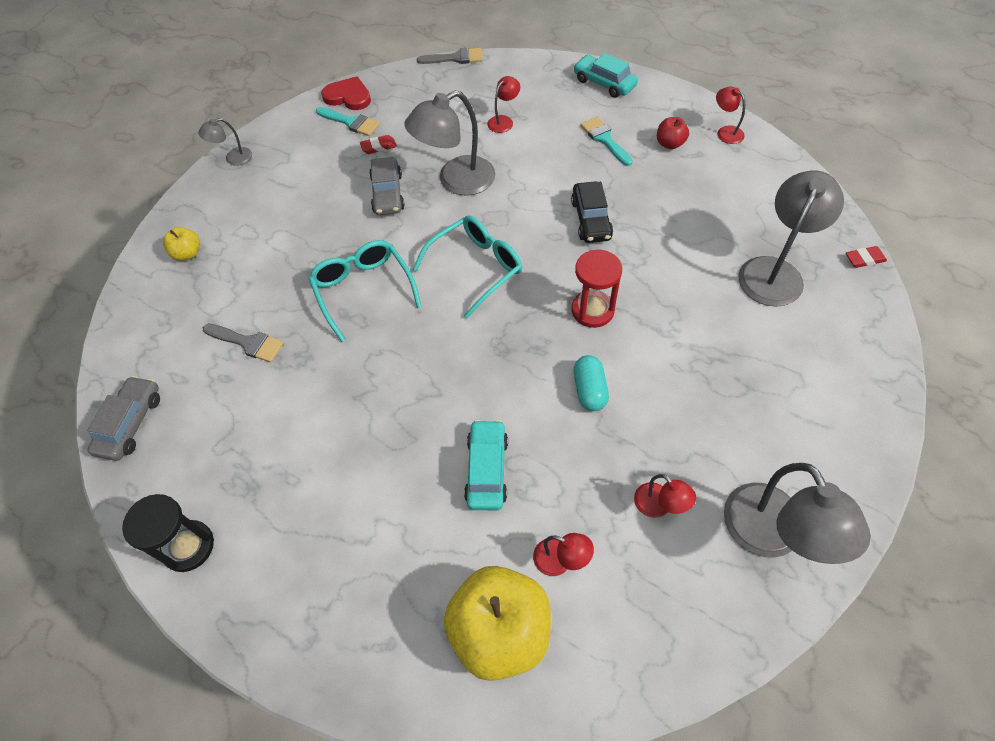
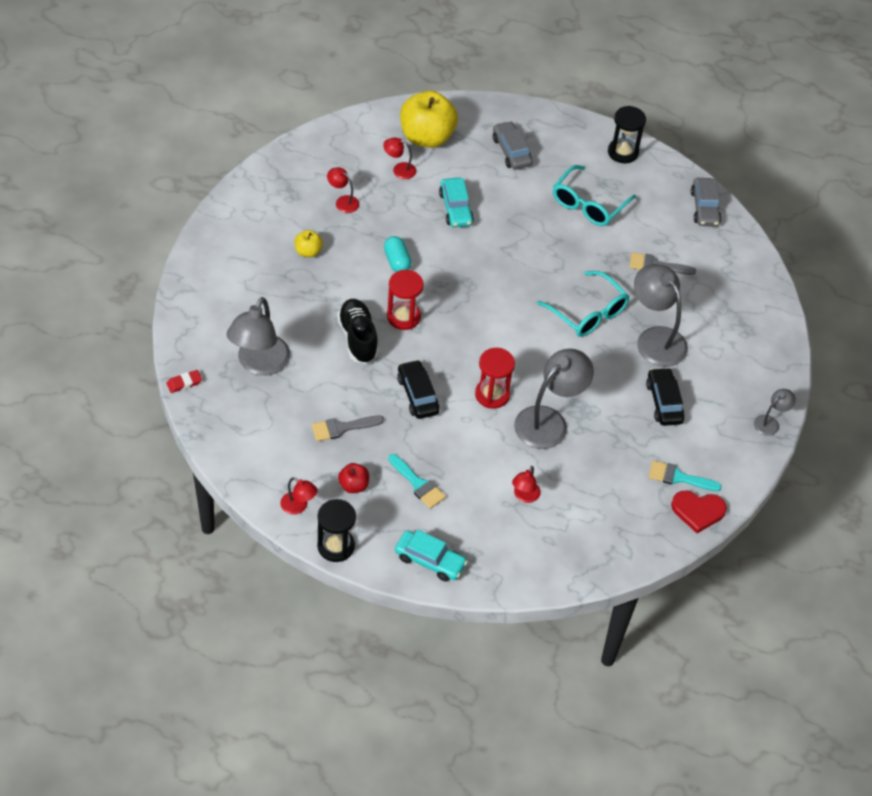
camera: 160 degrees right, 5 degrees down
(188, 253) = (748, 327): yellow apple -> yellow apple (308, 252)
(328, 186) = (664, 402): none -> black car
(378, 147) = (637, 451): red eraser -> none
(387, 193) = (606, 401): grey car -> grey car (511, 151)
(455, 58) = (604, 581): grey brush -> grey brush (342, 428)
(475, 268) = (505, 340): turquoise glasses -> turquoise glasses (589, 204)
(508, 212) = (492, 394): none -> red hourglass
(653, 290) = (358, 338): none -> black shoe
(690, 100) = (336, 546): none -> black hourglass
(771, 536) = (273, 194): grey lamp -> grey lamp (655, 338)

